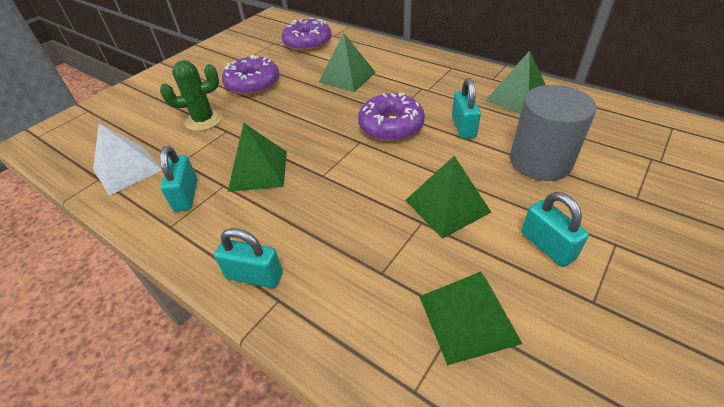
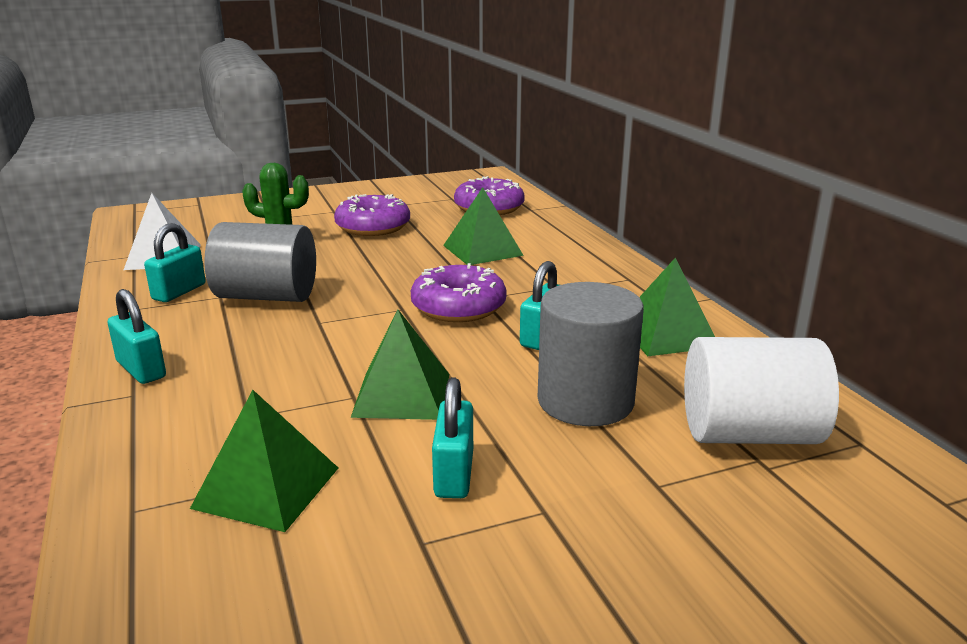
camera: 30 degrees right, 20 degrees down
(258, 170) = (266, 296): green pyramid -> grey cylinder
(630, 145) = (749, 434): none -> white cylinder

